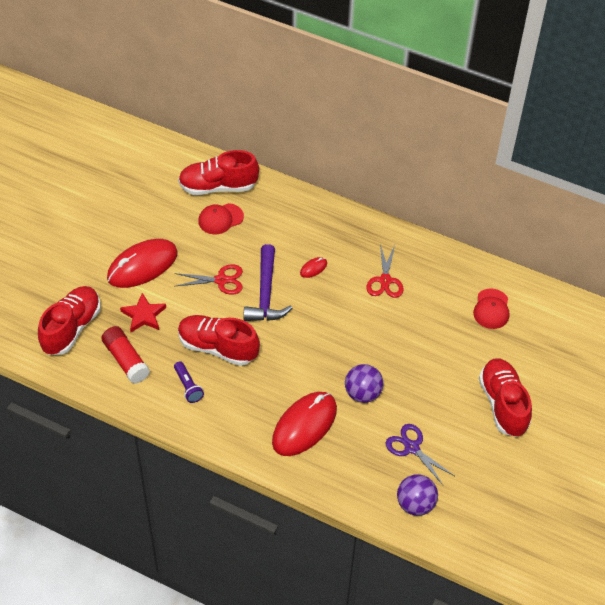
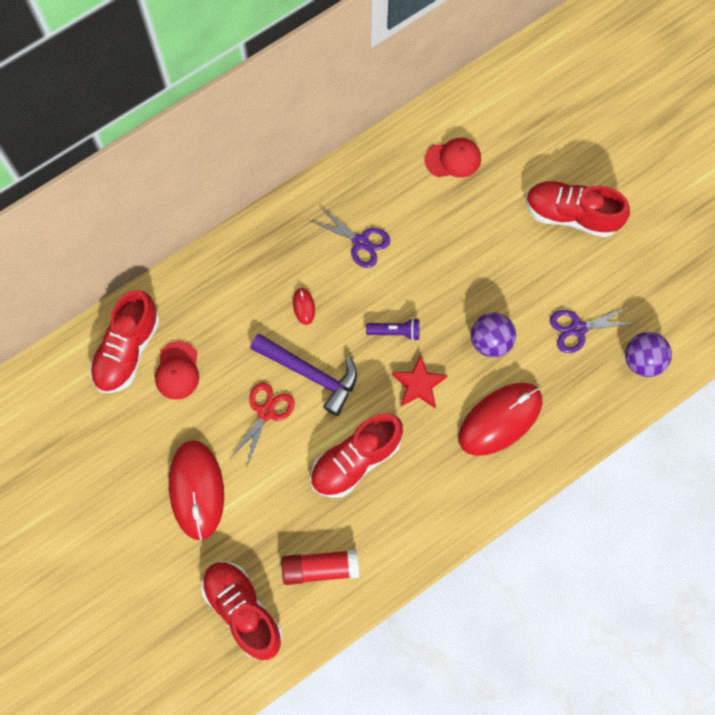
camera: 60 degrees left, 20 degrees up
(144, 315) = (268, 520): red star -> red star (418, 384)
(188, 386) = (390, 516): purple flashlight -> purple flashlight (395, 332)
(304, 425) = (500, 419): red mouse -> red mouse turned 75 degrees clockwise
(385, 280) = (360, 242): red scissors -> purple scissors
(491, 309) = (453, 159): red cap -> red cap turned 45 degrees counterclockwise

